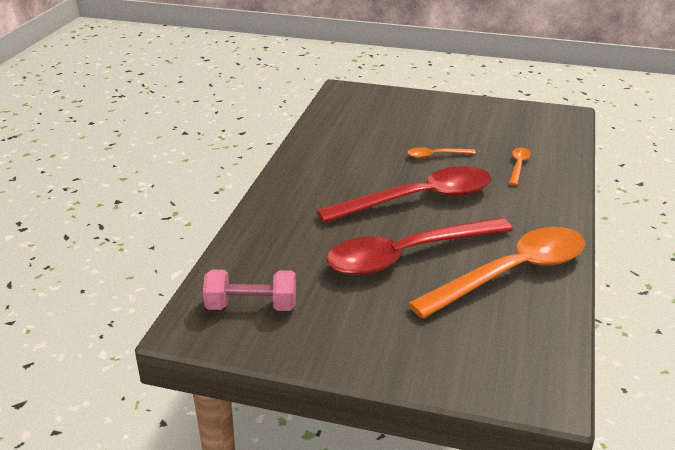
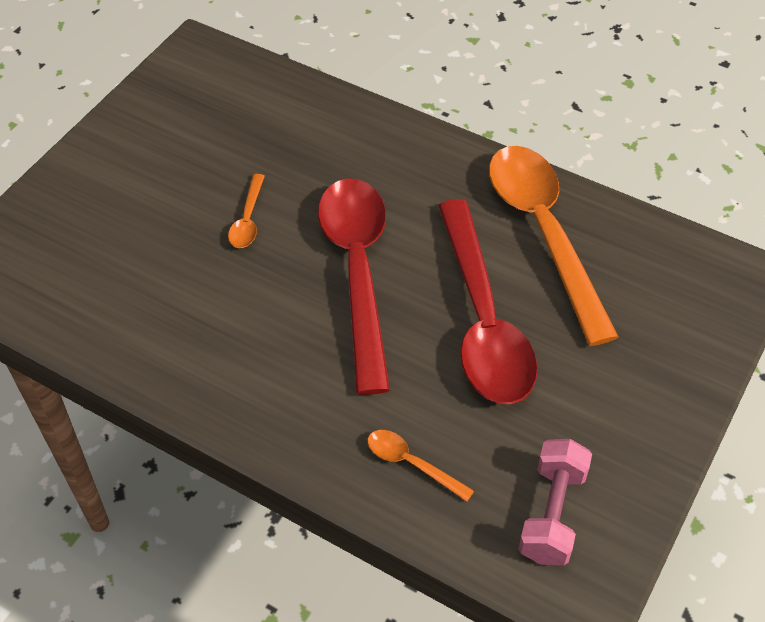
camera: 75 degrees left, 20 degrees up
(518, 166) = (312, 145): orange spoon -> orange spoon (411, 463)

